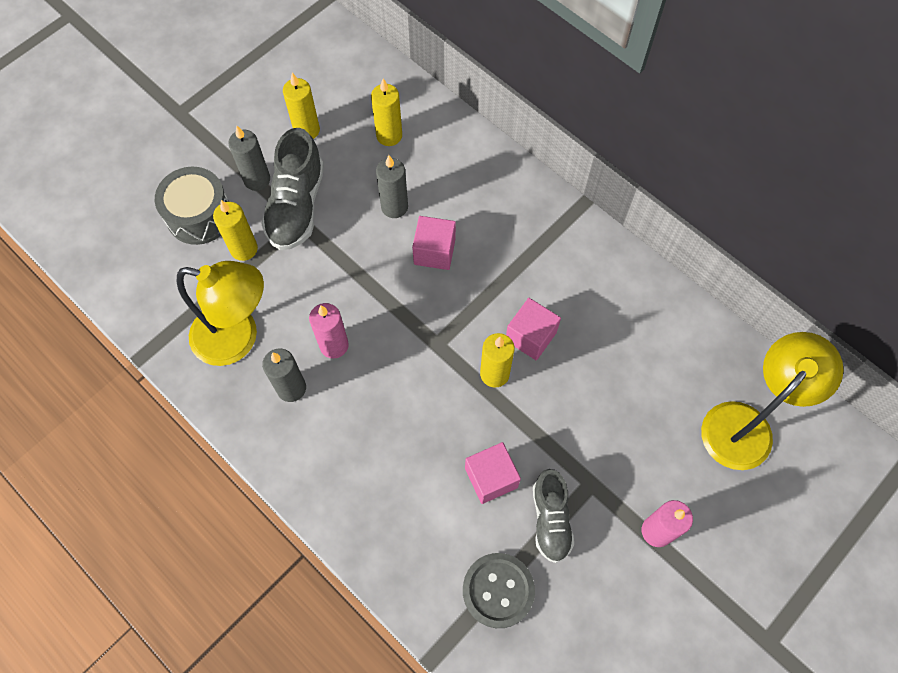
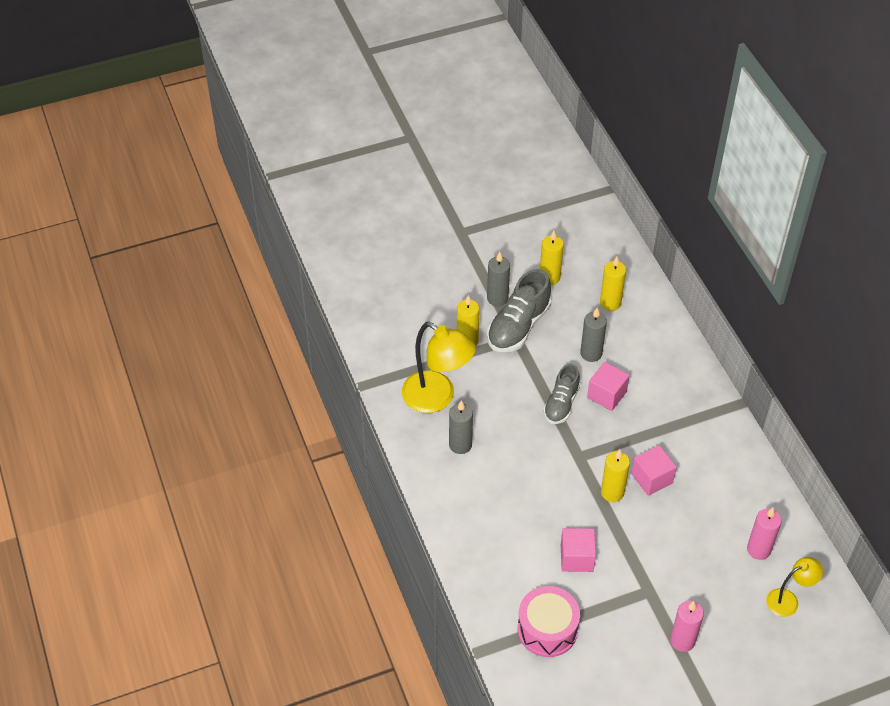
camera: 25 degrees right, 15 degrees down
(199, 215) = (445, 307): grey drum -> none
(334, 345) = (503, 429): pink candle -> pink candle (758, 549)
(498, 590) = (547, 629): grey button -> pink drum
(550, 519) = (607, 601): grey shoe -> grey shoe (561, 404)
(745, 424) = (788, 600): yellow lamp -> yellow lamp, size x0.55

